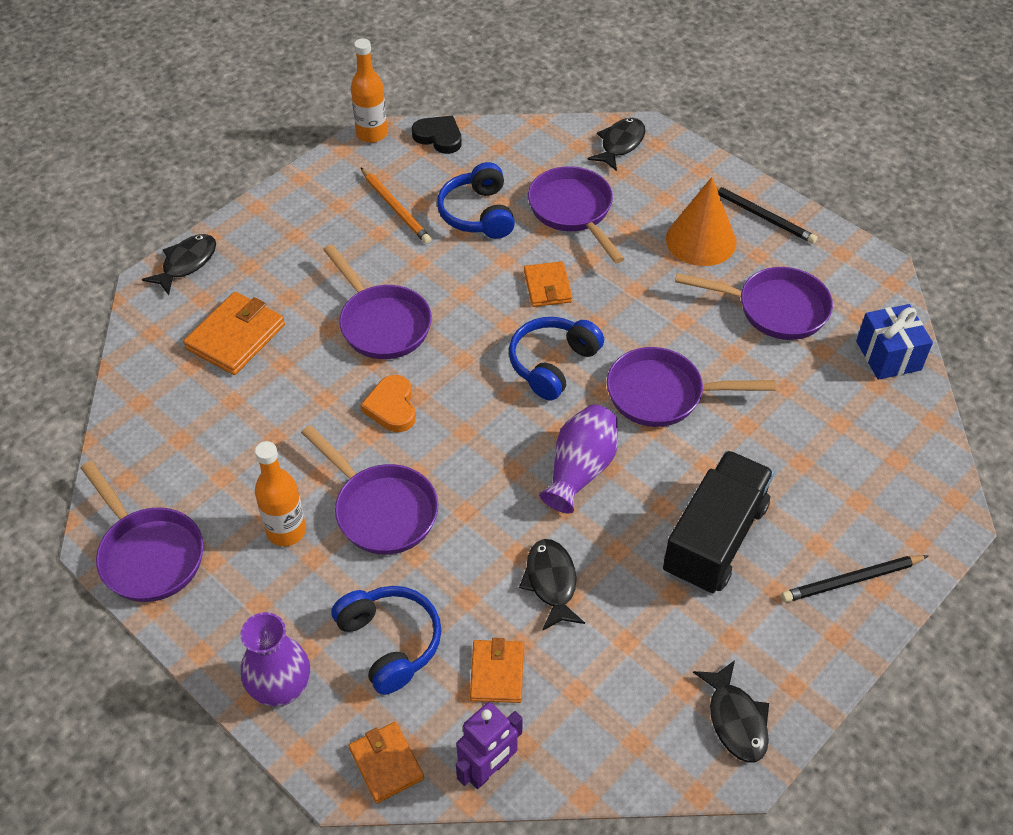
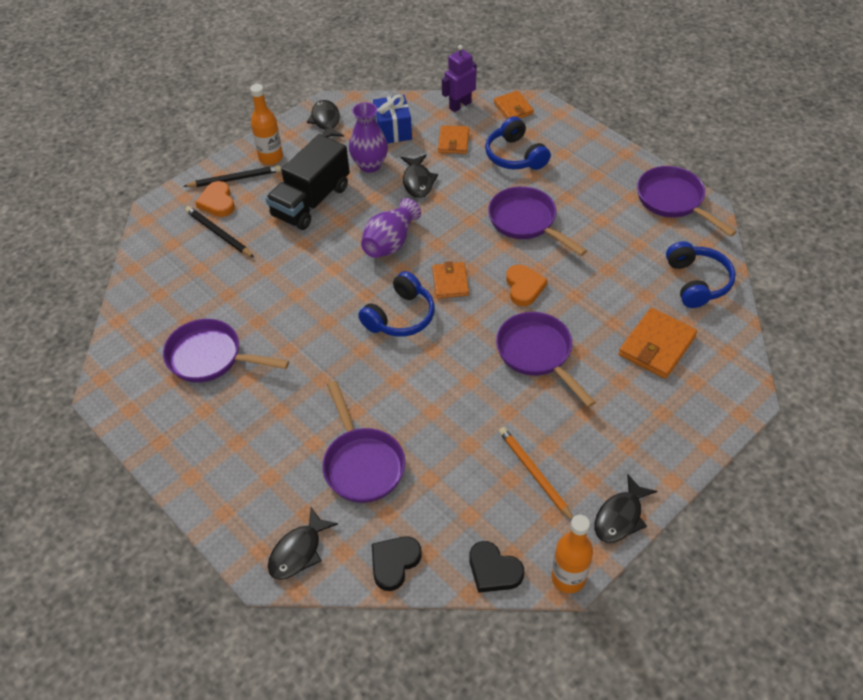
camera: 175 degrees left, 0 degrees up
(186, 263) = (721, 417): black fish -> black fish (620, 516)
(281, 688) = (575, 137): purple vase -> purple vase (370, 165)
(286, 531) = (587, 211): orange bottle -> orange bottle (271, 158)
(478, 214) = (454, 464): blue headphones -> blue headphones (697, 282)
(530, 139) = (394, 563): none -> black heart
(547, 287) = (396, 383): orange wallet -> orange wallet (450, 282)
(662, 394) = (321, 291): purple pan -> none
(701, 240) = (250, 427): orange cone -> none
(761, 216) = (185, 452): black pencil -> black pencil (218, 234)
(861, 534) = (217, 202): none -> orange heart
(888, 355) = (139, 316): blue gift -> blue gift (393, 131)

